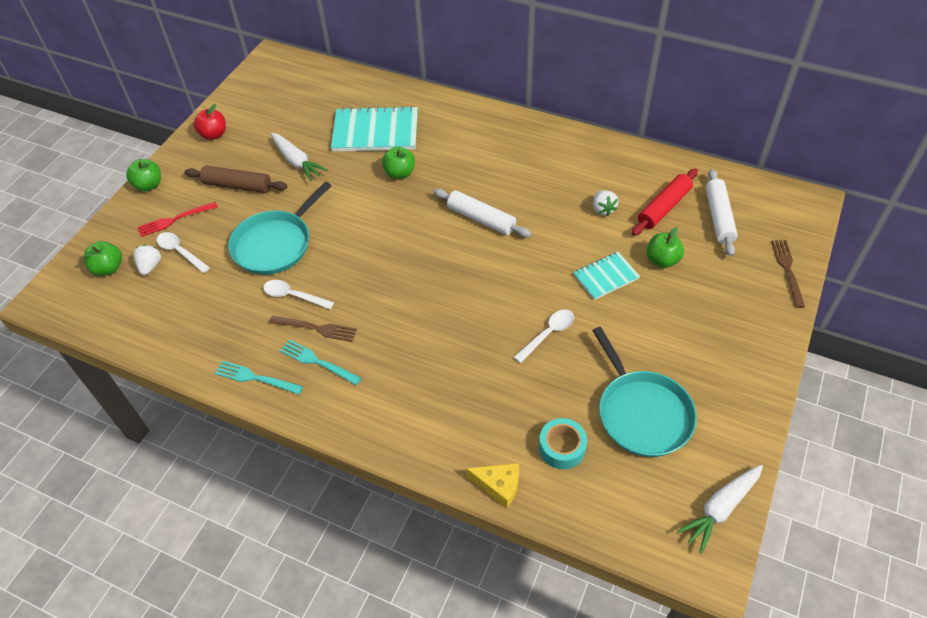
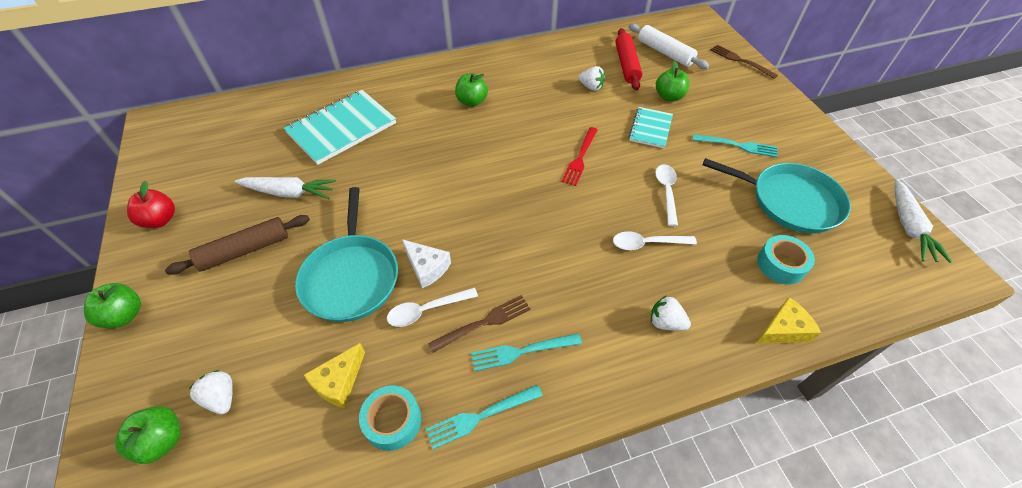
camera: 45 degrees left, 0 degrees up
(174, 220) = (201, 329): red fork -> red fork (580, 158)
(180, 252) = (245, 356): white spoon -> white spoon (647, 243)
(208, 301) = (339, 382): none -> yellow cheese
(212, 344) = (393, 421): none -> turquoise tape
(322, 269) = (427, 267): none -> white cheese
(400, 173) = (404, 148): green apple -> green apple (472, 101)
(425, 416) = (665, 322): none -> white strawberry
(481, 219) = (514, 143): white rolling pin -> none
(664, 341) = (738, 146): none -> turquoise fork

